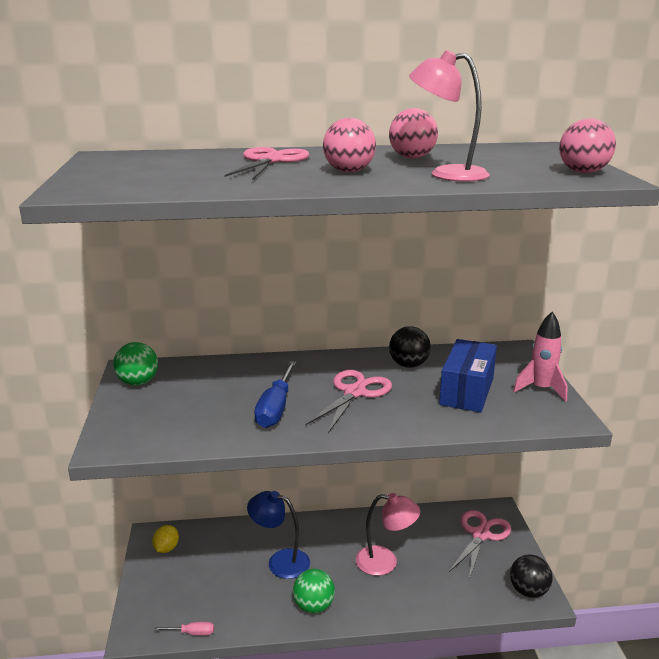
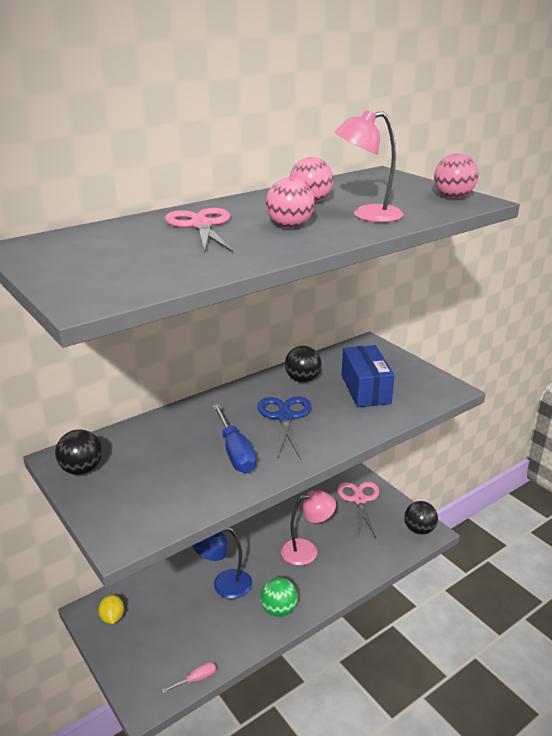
camera: 30 degrees left, 5 degrees up
(138, 382) = (82, 469): green ball -> black ball
(354, 392) = (285, 417): pink scissors -> blue scissors
(541, 389) = (413, 372): pink rocket -> none

